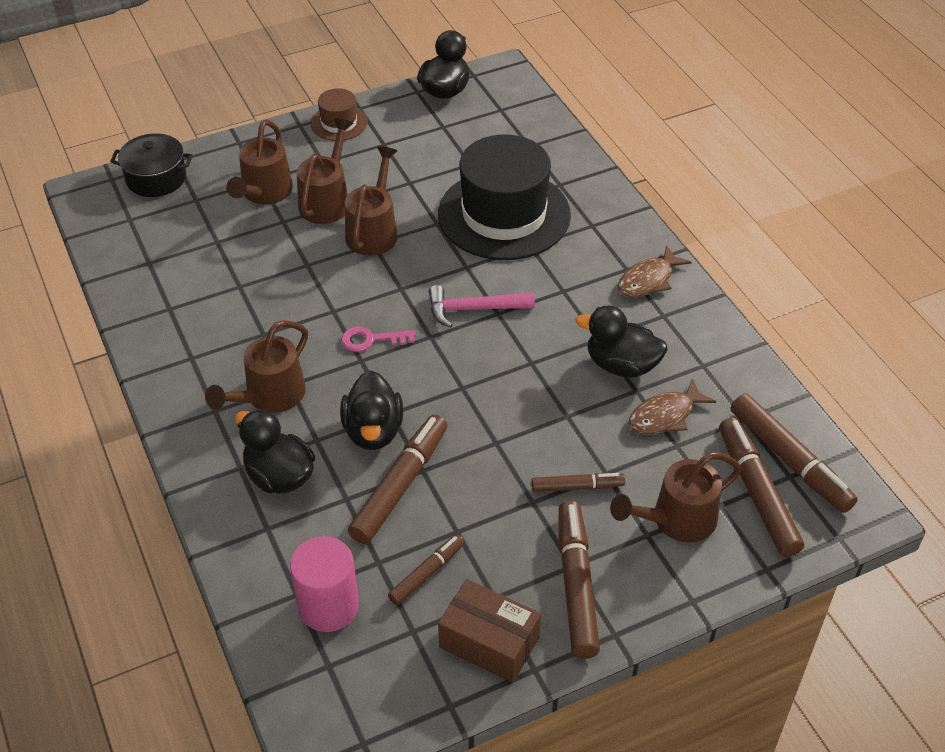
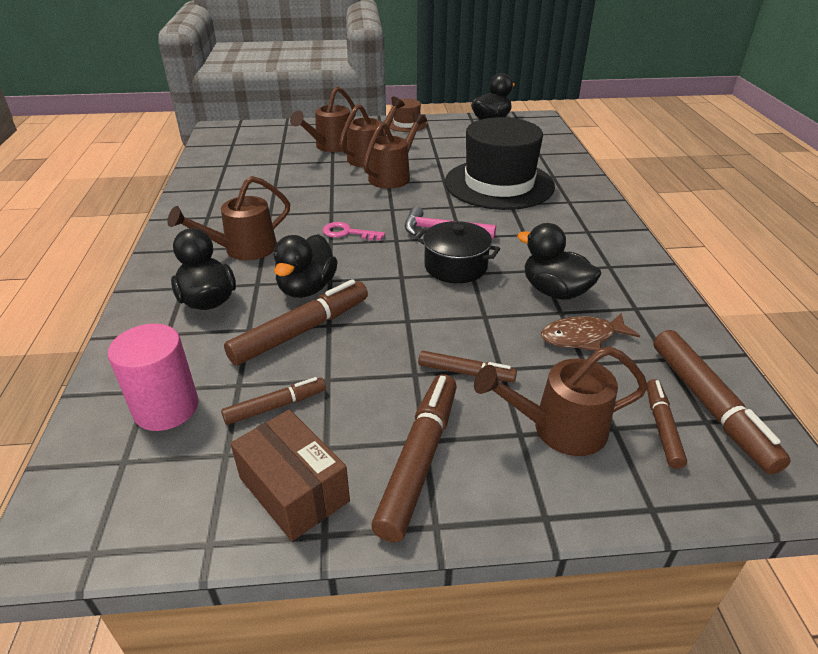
camera: 20 degrees right, 10 degrees down
(156, 178) = (266, 129): black pot -> black pot (455, 266)
(648, 280) = (605, 241): brown fish -> none
(757, 493) = (662, 427): brown marker -> brown marker, size x0.57

